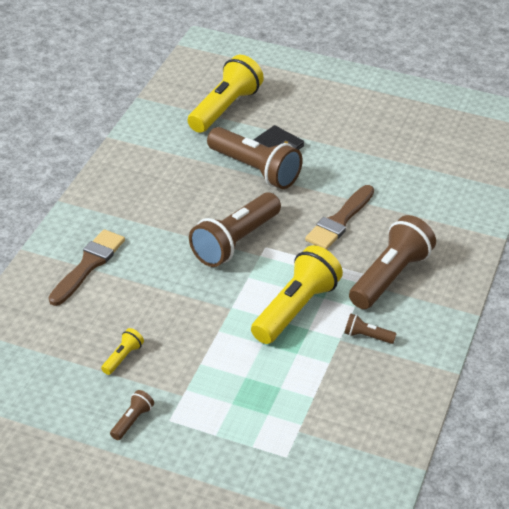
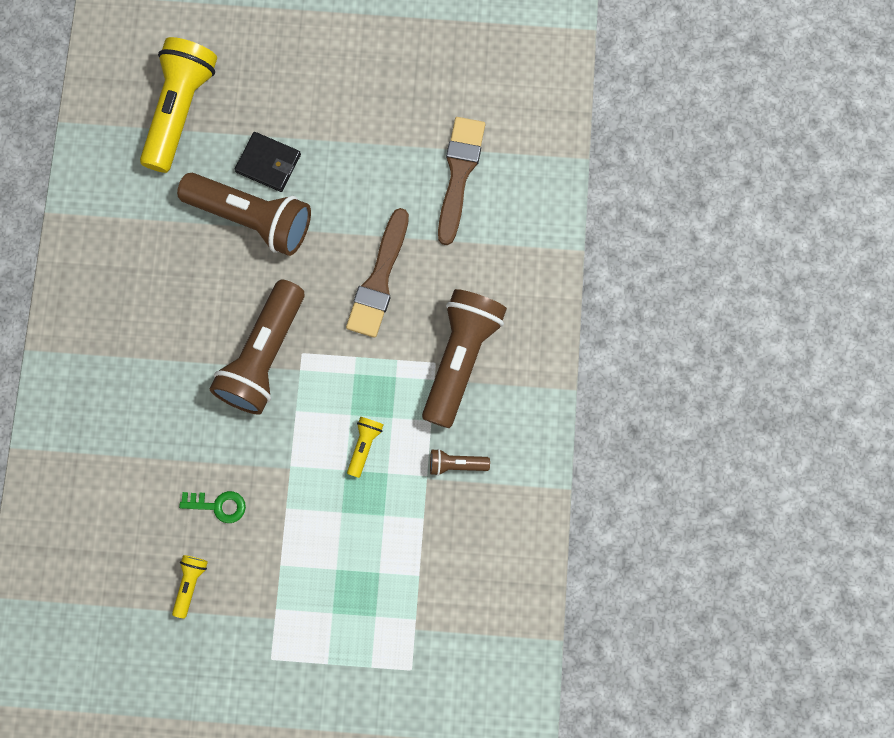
camera: 15 degrees left, 35 degrees up
(88, 265) = (101, 450): brown brush -> brown brush (459, 174)
(132, 421) = (231, 673): brown flashlight -> none
(165, 316) = (218, 505): none -> green key
(295, 309) = (364, 446): yellow flashlight -> yellow flashlight, size x0.44

